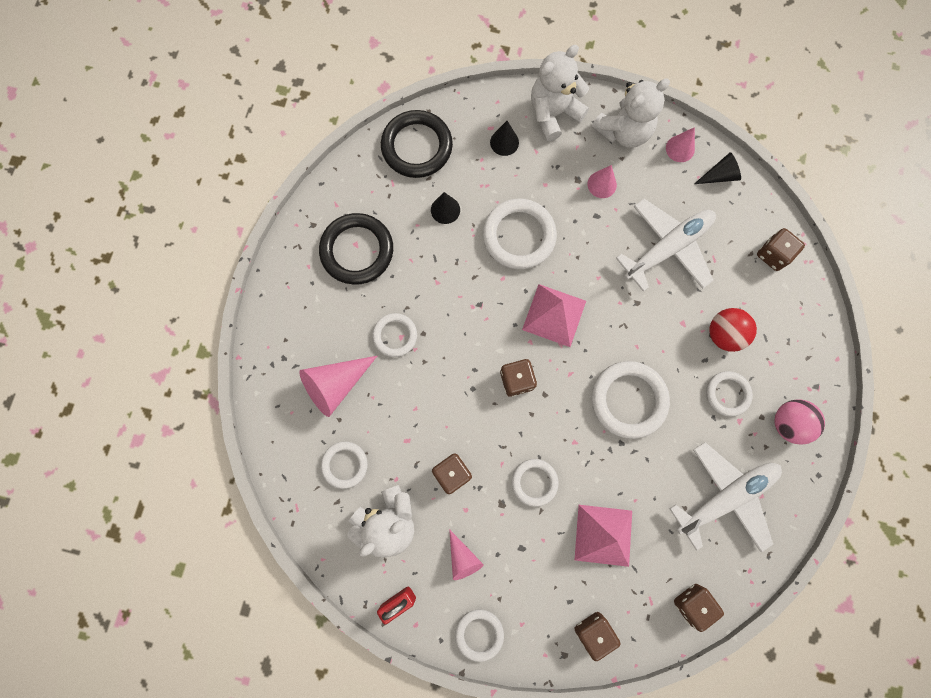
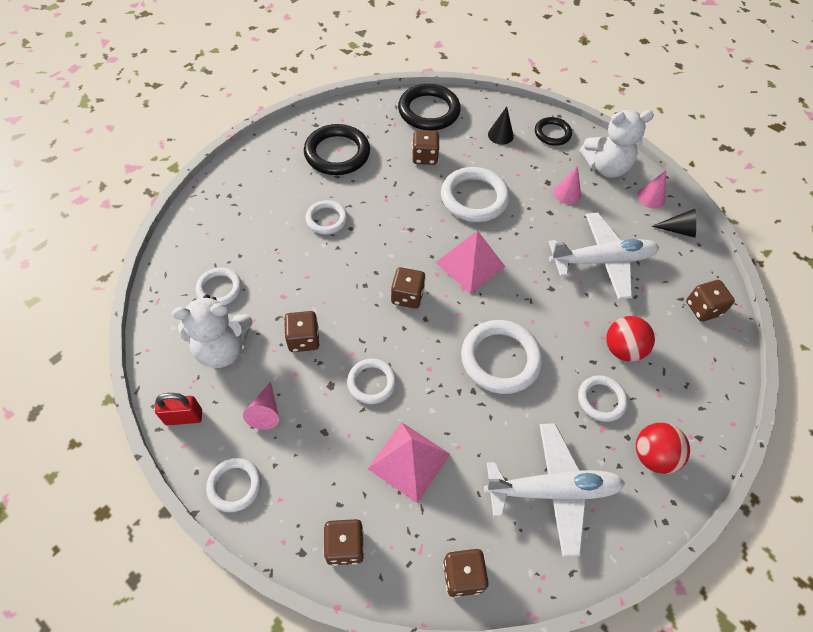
camera: 25 degrees right, 20 degrees down
(336, 385) = (255, 231): pink cone -> none
(445, 210) = (424, 157): black cone -> brown dice
(553, 114) = (552, 133): white teddy bear -> black ring
(788, 423) = (653, 456): pink ball -> red ball

